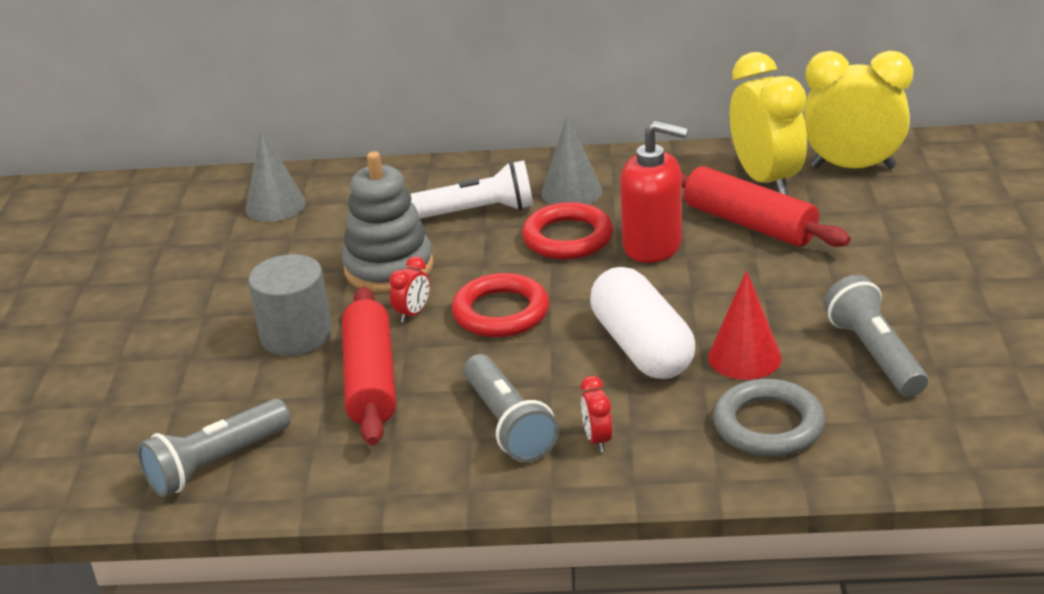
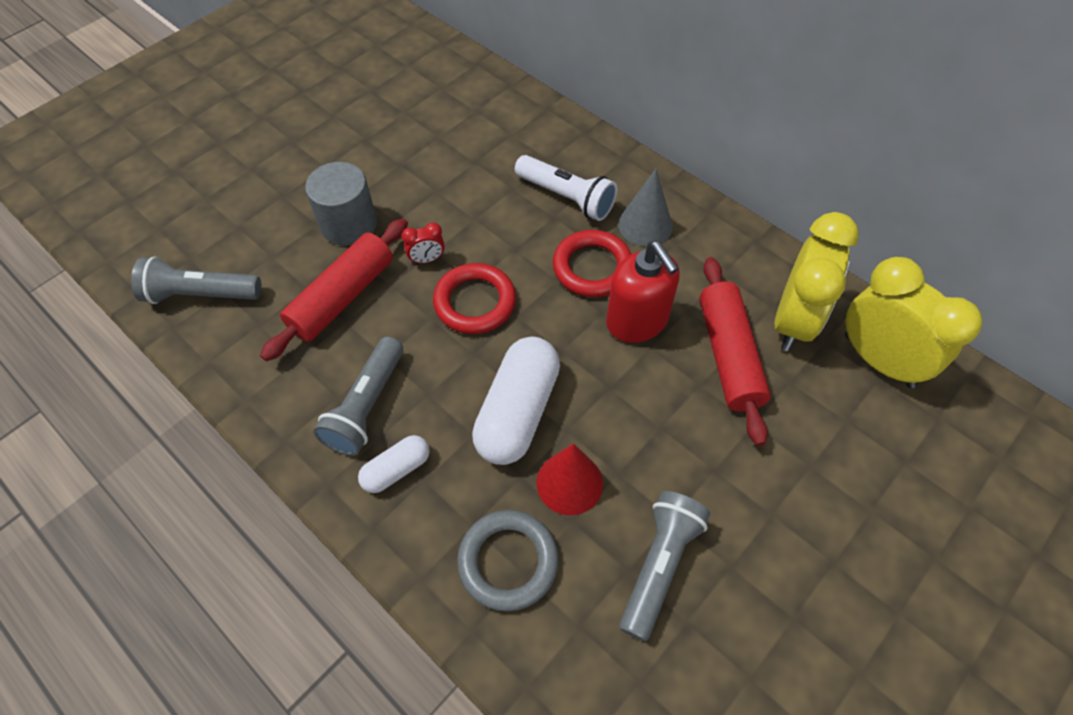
camera: 40 degrees right, 25 degrees up
(275, 205) = (461, 100): grey cone -> none
(389, 268) = (459, 207): grey stacking toy -> none
(597, 440) = (396, 469): red clock -> white capsule

